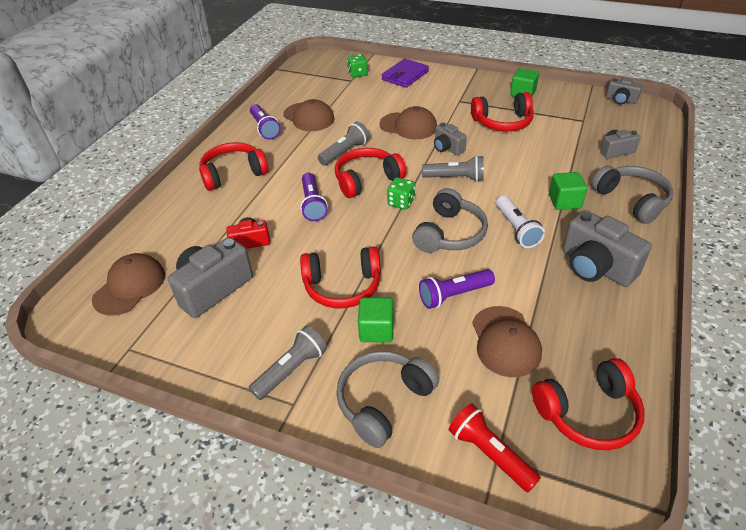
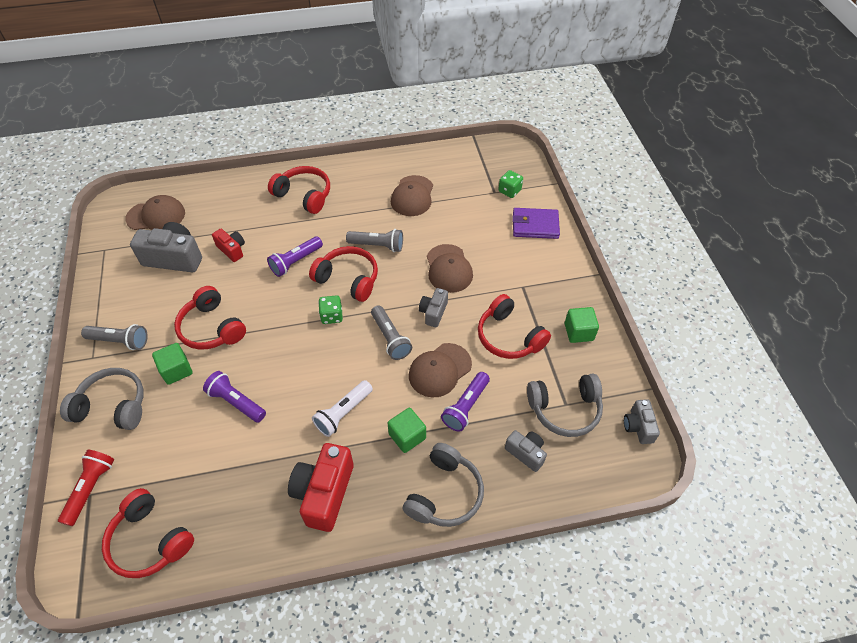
camera: 55 degrees right, 10 degrees up
(264, 128) = (376, 178): purple flashlight -> purple flashlight (466, 406)
(450, 234) = (310, 367): grey headphones -> grey headphones (565, 409)
(505, 341) = (201, 457): brown cap -> brown cap (439, 370)
(596, 267) = (324, 493): grey camera -> red camera

